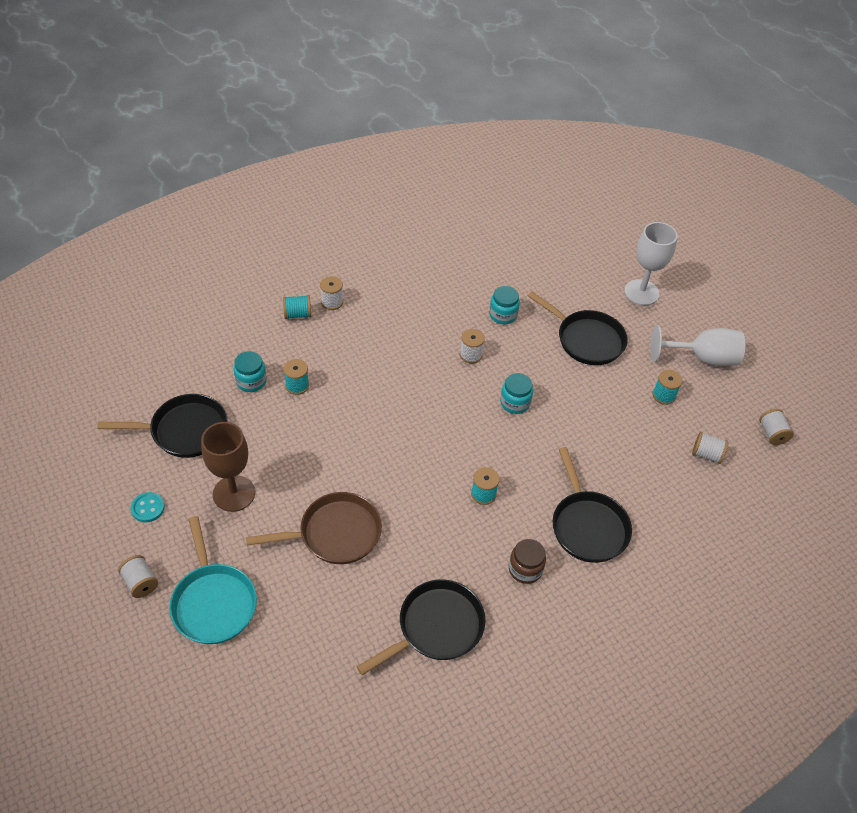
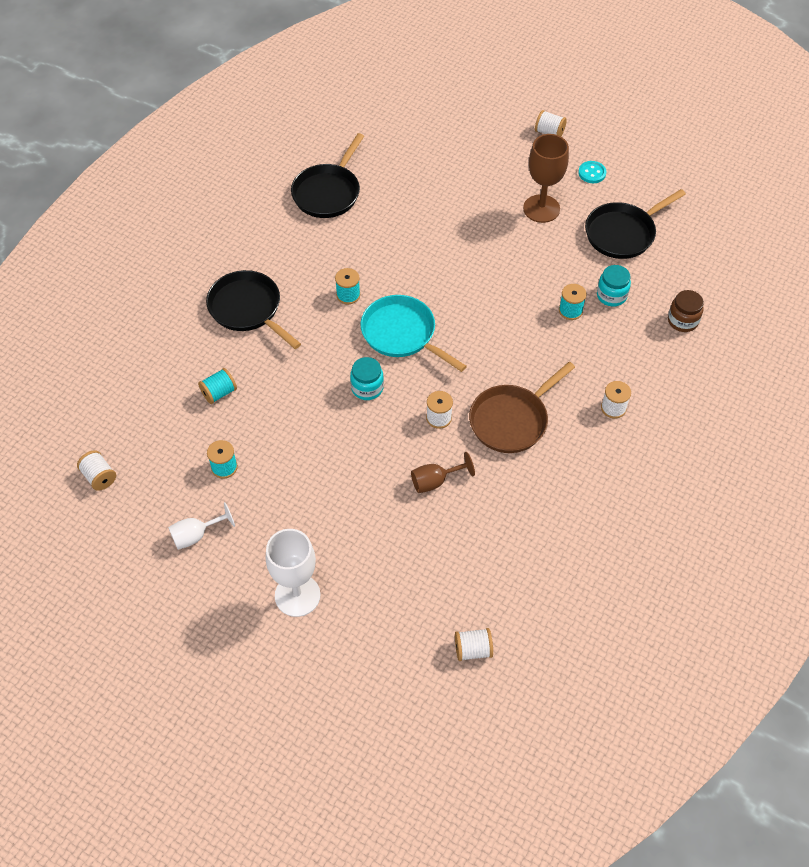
camera: 155 degrees right, 5 degrees up
(213, 602) = (491, 143): turquoise pan -> turquoise pan (402, 334)
(297, 314) = (632, 378): turquoise spool -> turquoise spool (219, 393)
(335, 533) = (444, 216): brown pan -> brown pan (512, 420)
(503, 315) = (435, 481): turquoise jar -> brown goblet
(525, 569) = (283, 255): brown jar -> brown jar (682, 321)
(586, 339) = (331, 495): black pan -> none
(702, 358) = (196, 535): white goblet -> white goblet, size x0.60
(706, 454) = (161, 422): white spool -> white spool (473, 650)

